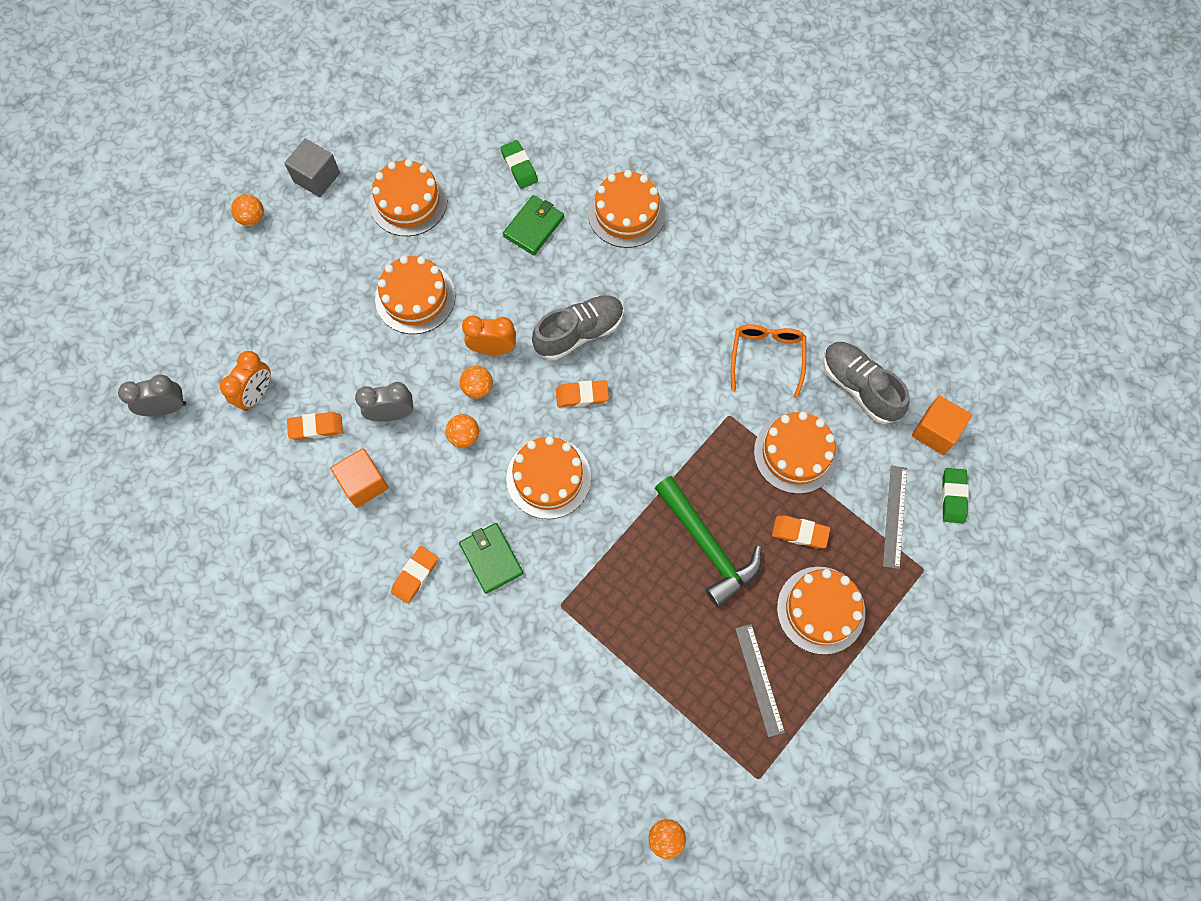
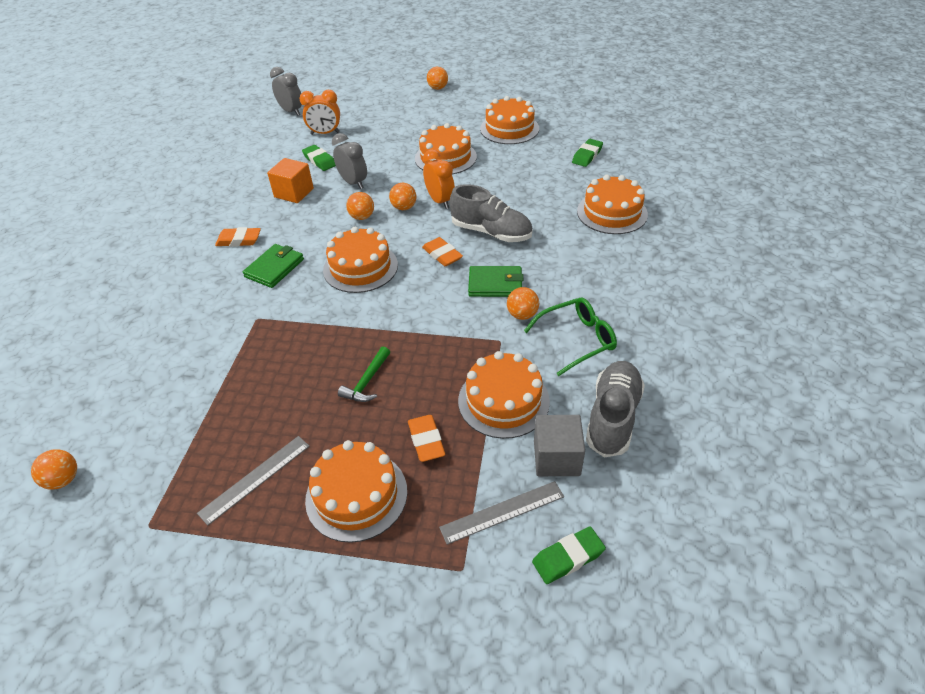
camera: 60 degrees right, 25 degrees down
(316, 427) = (319, 161): orange eraser -> green eraser
(317, 177) = (488, 95): grey cube -> grey cube (556, 458)
(534, 227) = (550, 179): green wallet -> green wallet (495, 284)
(707, 546) = (367, 381): green hammer -> green hammer, size x0.51
(710, 378) = (522, 315): none -> orange ball
(767, 357) = (576, 340): orange glasses -> green glasses
(935, 431) = (627, 504): orange cube -> none

